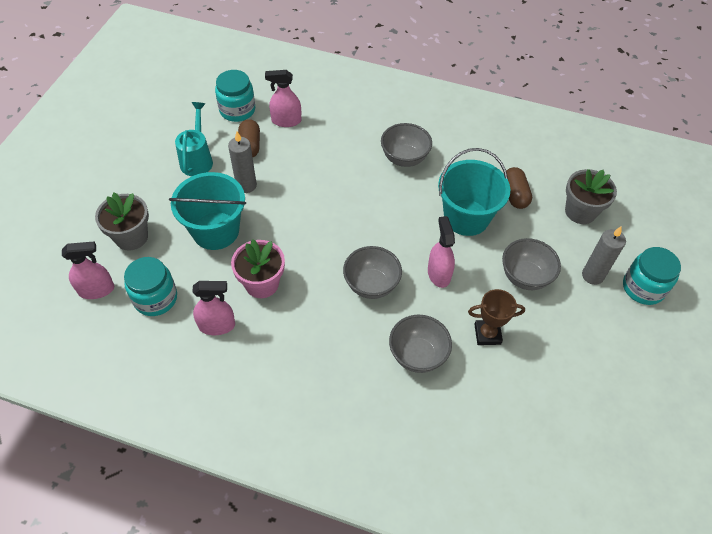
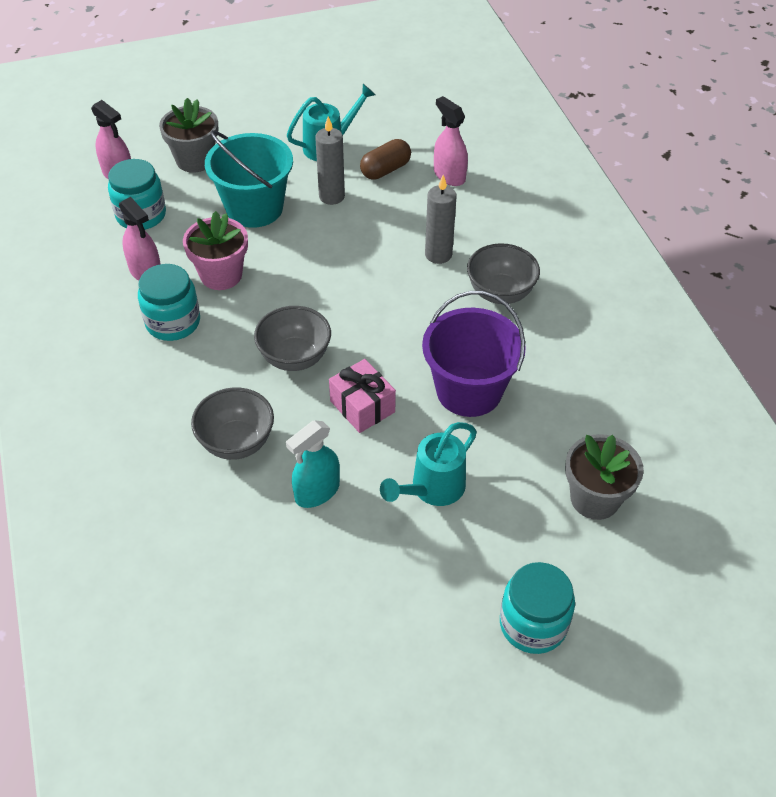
camera: 55 degrees right, 5 degrees down
(237, 110) = (423, 135): turquoise jar -> turquoise jar (173, 322)
(439, 274) = (362, 406): pink spray bottle -> pink gift
(466, 217) = (469, 391): turquoise bucket -> purple bucket
(487, 334) = (317, 491): brown trophy -> turquoise spray bottle
(514, 195) = (552, 419): brown capsule -> none
(525, 277) = (432, 489): grey bowl -> turquoise watering can
(592, 275) = (500, 558): grey candle -> grey candle (438, 254)

